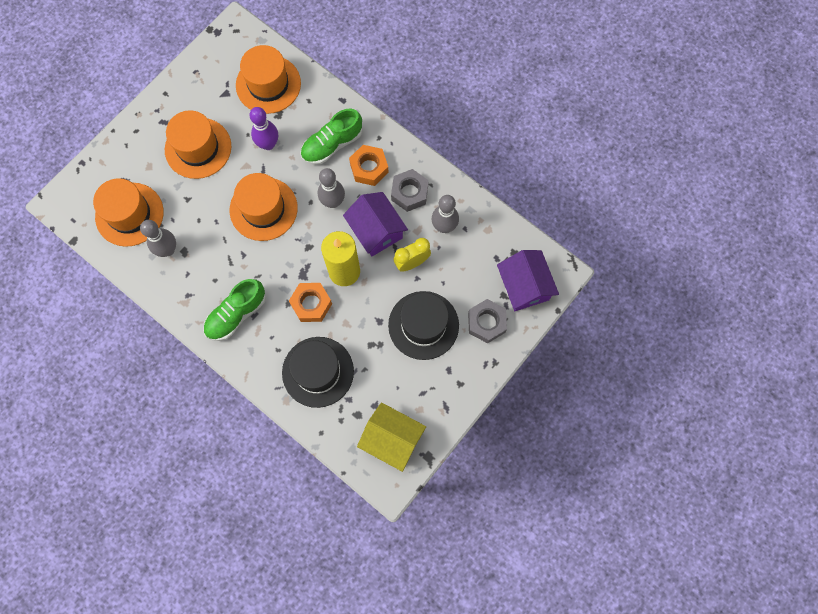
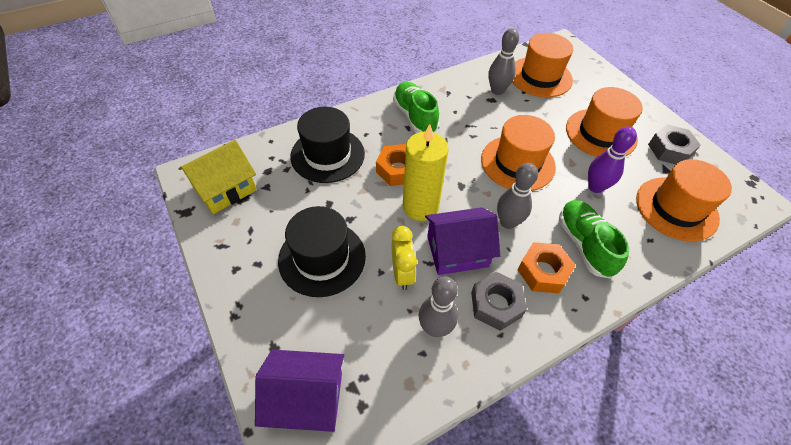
camera: 110 degrees right, 20 degrees down
(486, 322) = (286, 327): grey nut -> grey nut (670, 150)

